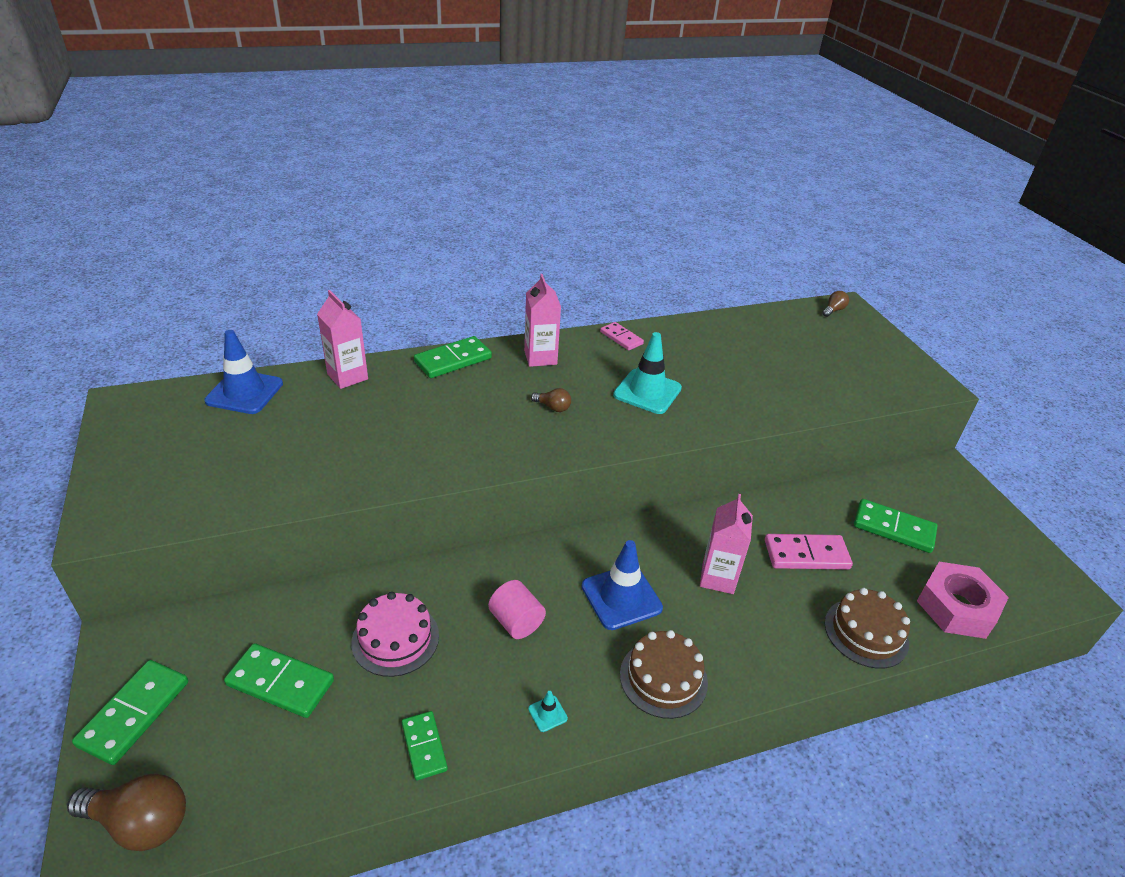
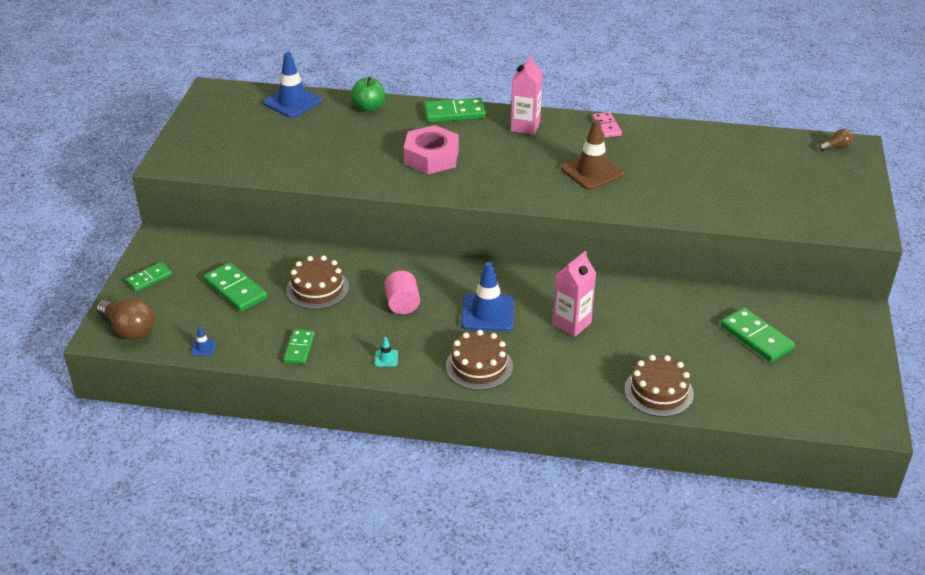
camera: 30 degrees right, 0 degrees up
(134, 713) = (149, 278): green domino -> green domino, size x0.64
(280, 806) = (203, 348): none -> blue traffic cone
(347, 376) = (369, 107): pink carton -> green apple
(395, 638) = (317, 288): pink cake -> brown cake
(553, 407) = (505, 164): brown light bulb -> none
(647, 392) = (592, 171): turquoise traffic cone -> brown traffic cone
(806, 555) = (659, 331): pink domino -> none
(957, 607) = (755, 402): pink nut -> pink nut (431, 157)

